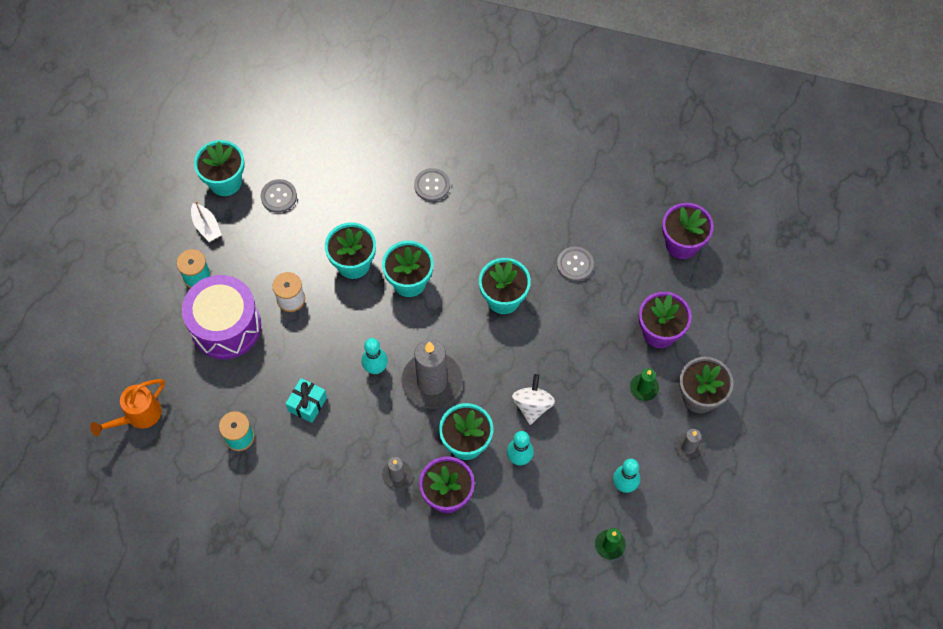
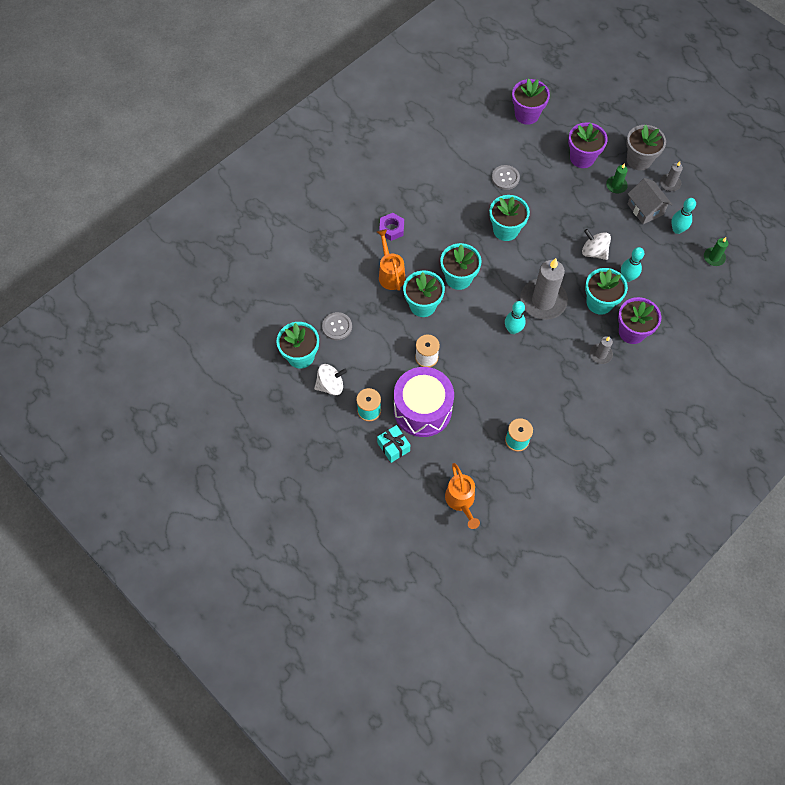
camera: 60 degrees left, 0 degrees up
(206, 226) = (330, 385): white boat -> white spinning top
(307, 404) = (516, 384): turquoise gift -> turquoise gift (393, 447)
(374, 213) = (390, 274): none -> orange watering can
(432, 185) = (391, 229): grey button -> purple nut
(631, 435) = (645, 209): none -> grey house

